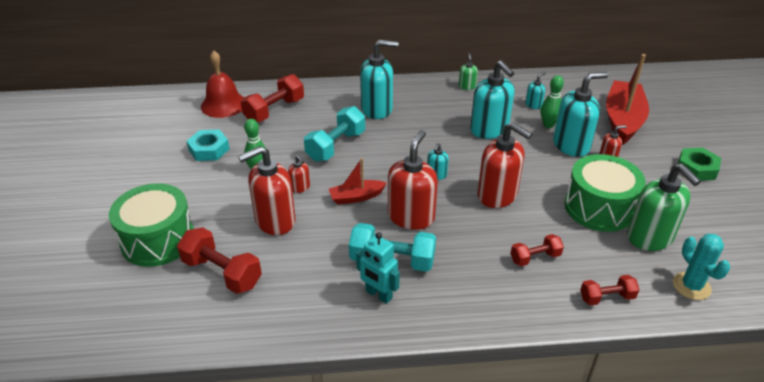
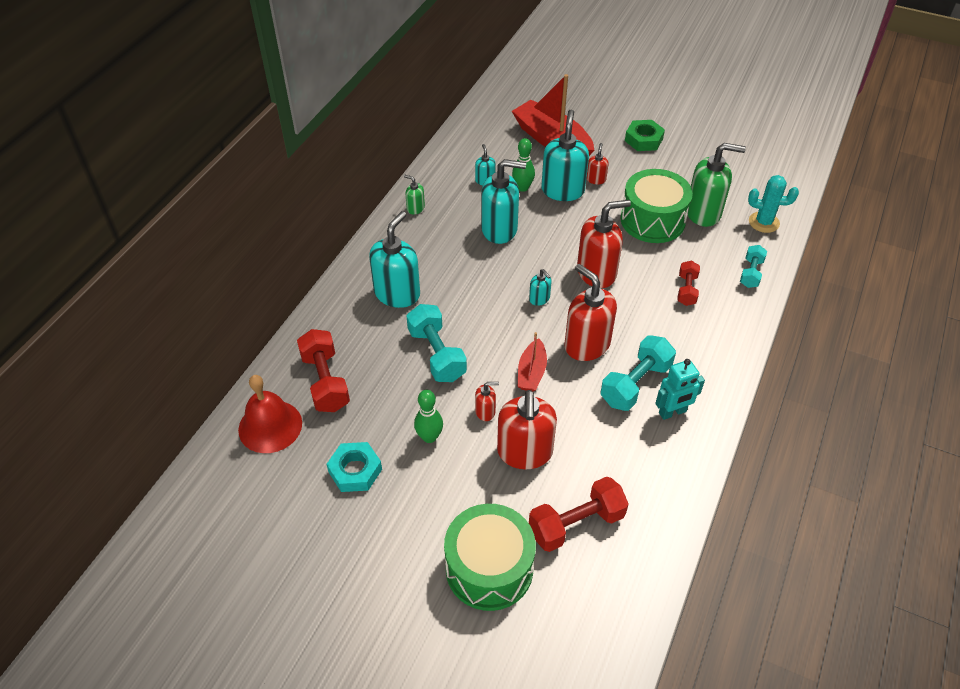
camera: 60 degrees left, 10 degrees up
(606, 297) = (751, 273): red dumbbell -> turquoise dumbbell

